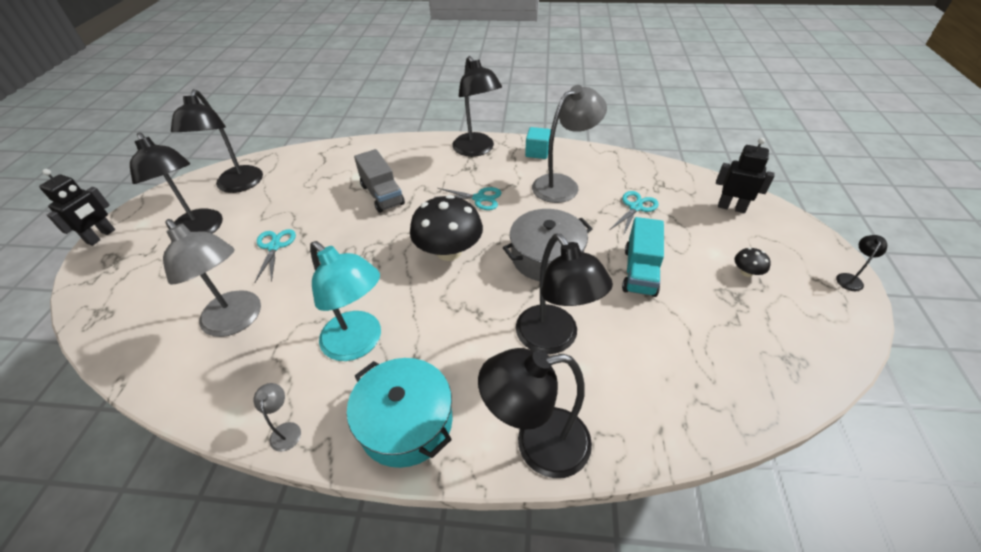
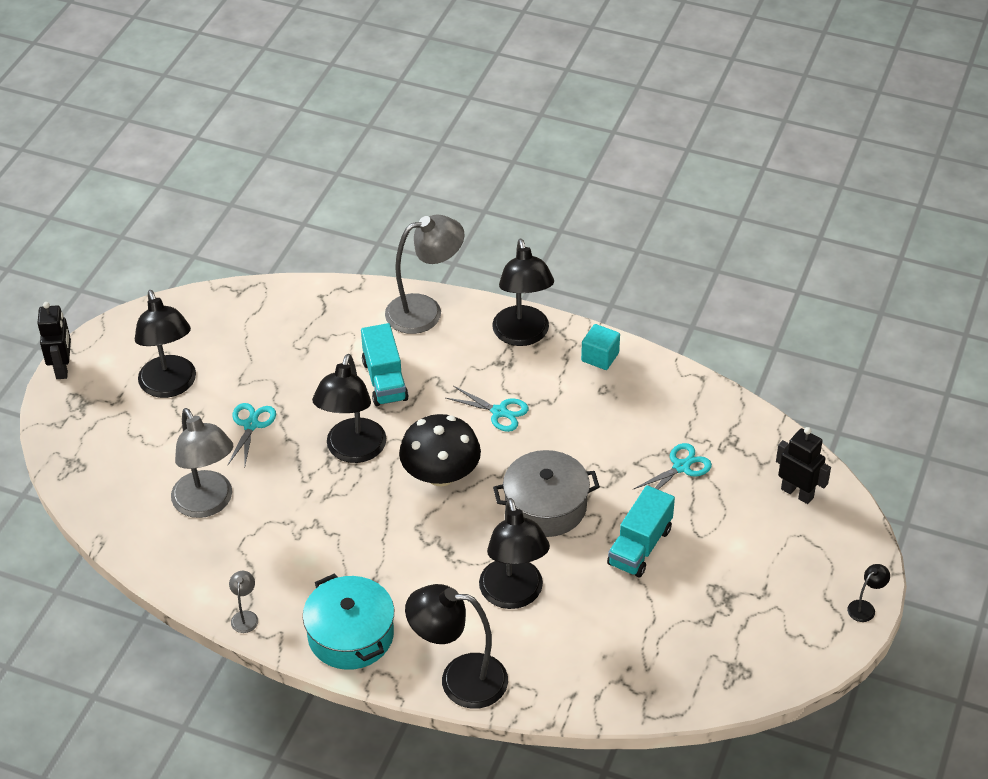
camera: 15 degrees right, 0 degrees up
(101, 236) = (63, 368): black robot -> black robot turned 45 degrees counterclockwise
(237, 186) = (214, 328): black lamp -> black lamp (353, 451)
(359, 343) = (323, 555): turquoise lamp -> none
(382, 195) = (384, 380): grey truck -> turquoise truck
(563, 185) = (609, 415): grey lamp -> grey lamp (425, 311)
(746, 272) = (756, 574): black mushroom -> none

